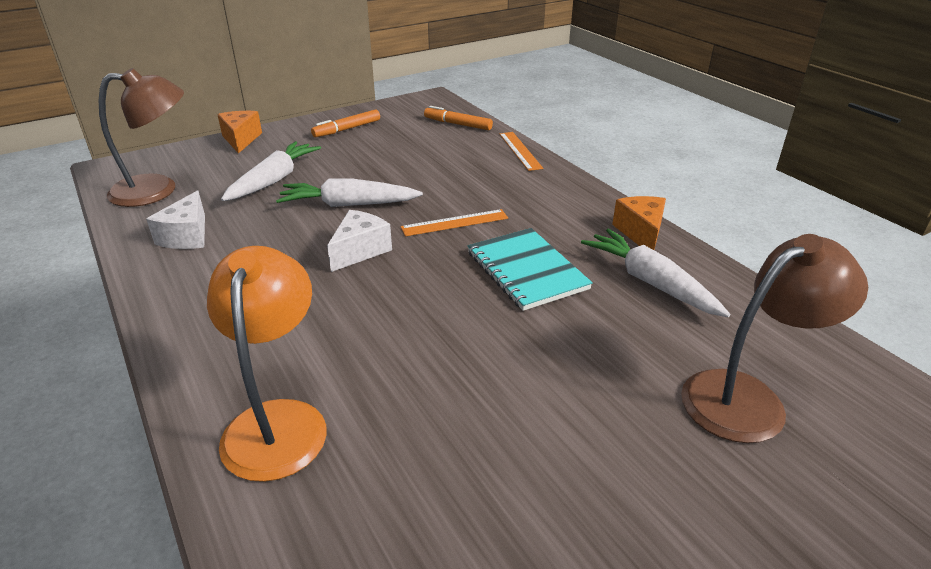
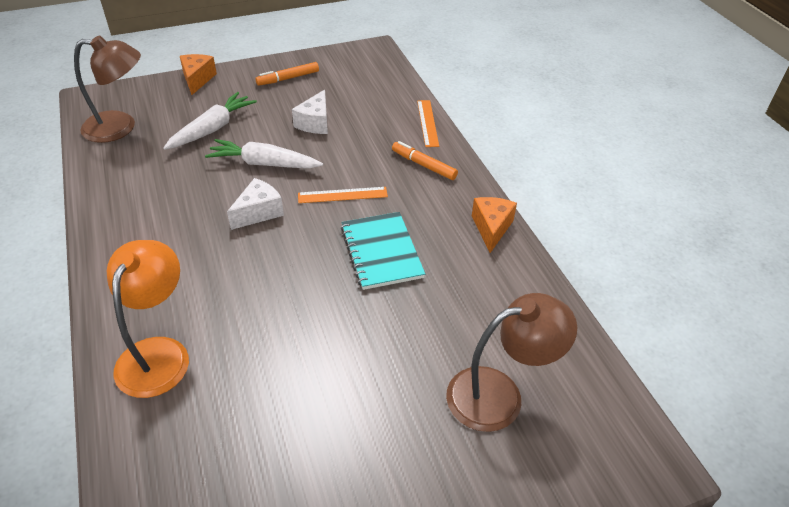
camera: 10 degrees right, 10 degrees up
(187, 236) = (132, 178): white cheese -> white cheese (315, 123)
(457, 124) = (385, 84): orange marker -> orange marker (424, 165)
(650, 282) = (475, 279): white carrot -> none

